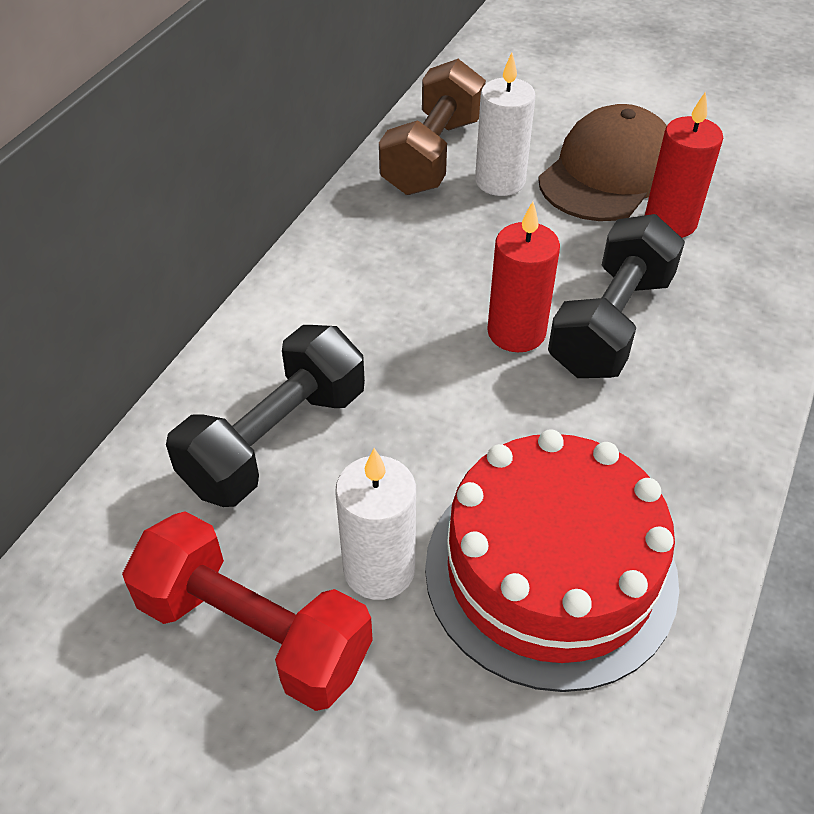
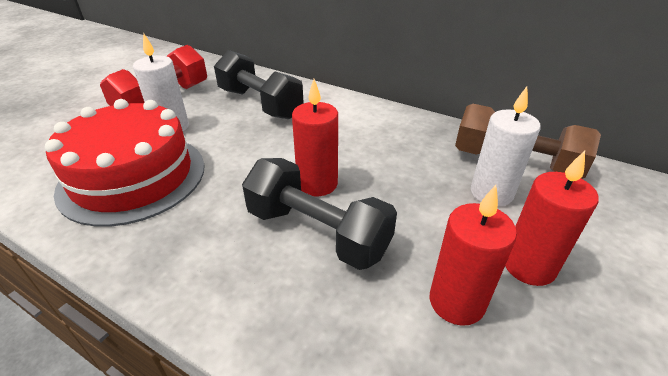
camera: 95 degrees right, 10 degrees down
(608, 173) = (529, 266): brown cap -> red candle

